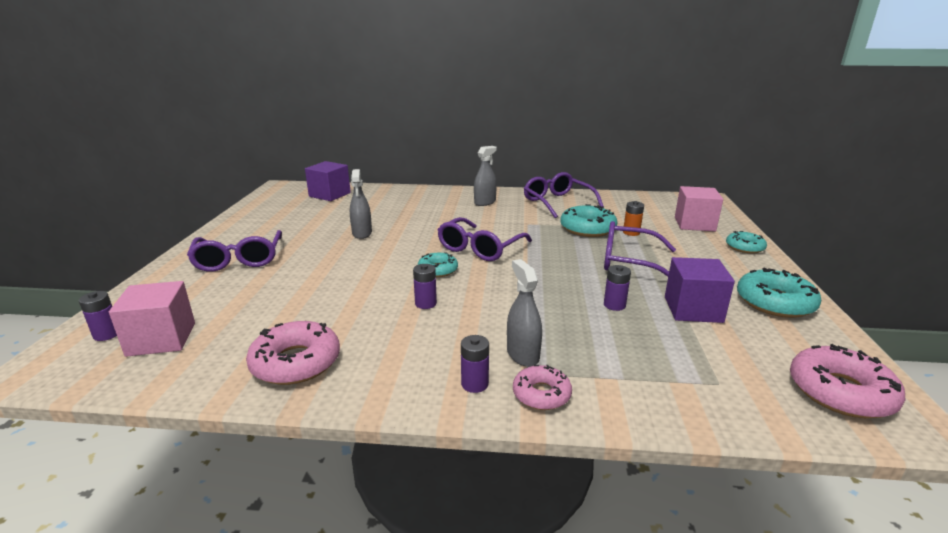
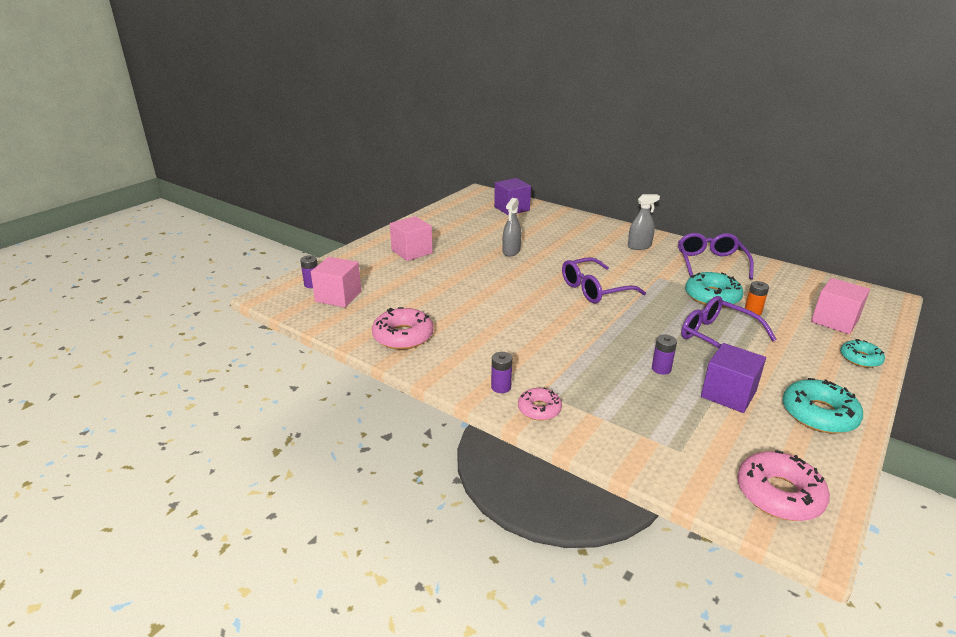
camera: 30 degrees right, 5 degrees up
(239, 259) = (412, 252): purple glasses -> pink cube
(425, 303) = (514, 322): purple battery -> none
(438, 270) = (544, 299): turquoise donut -> none
(522, 354) = (551, 380): grey spray bottle -> none

